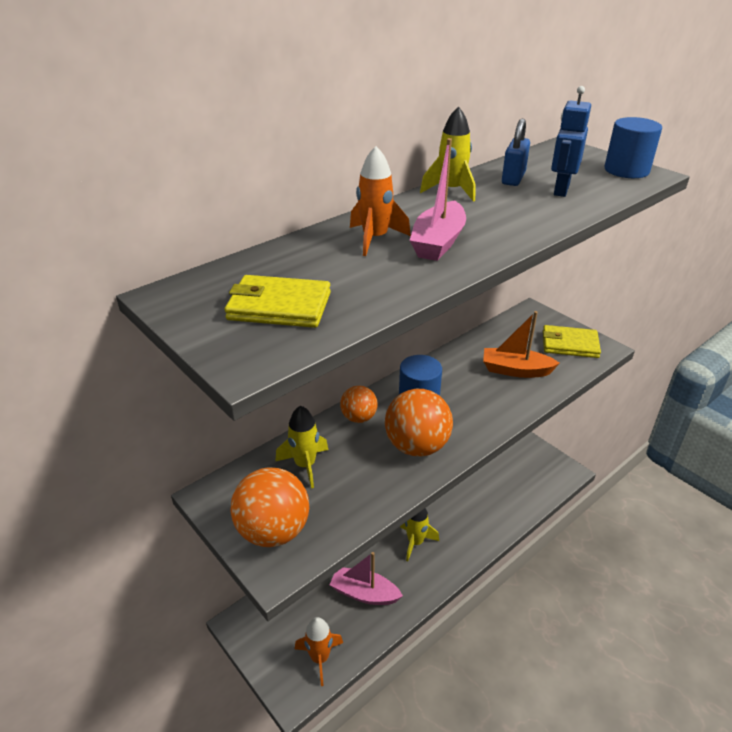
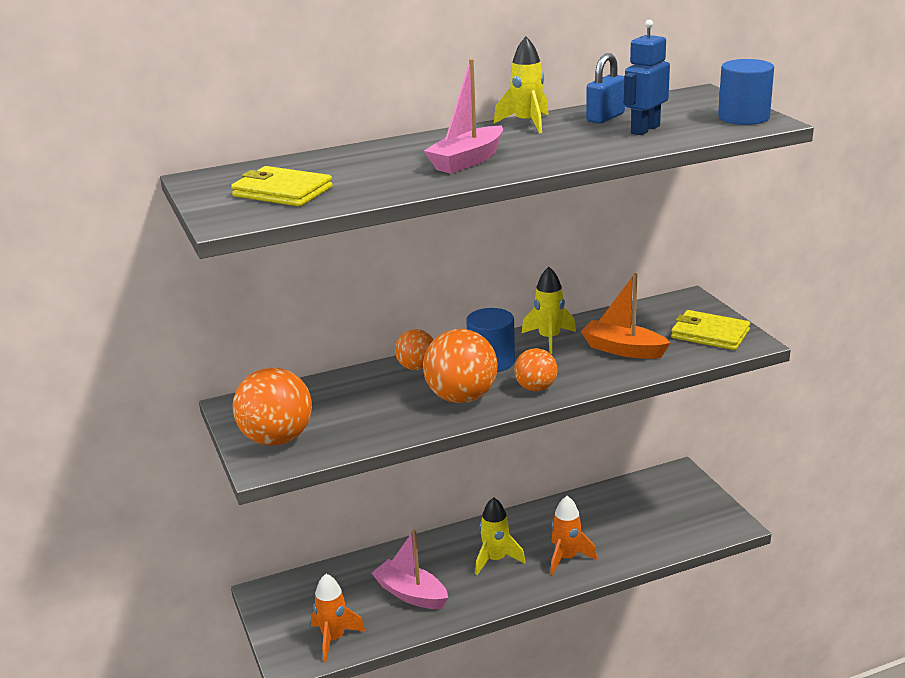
camera: 20 degrees right, 10 degrees down
(305, 465) = (337, 397): yellow rocket -> yellow rocket (549, 339)
(375, 239) = (410, 154): orange rocket -> orange rocket (567, 558)
(472, 424) = (536, 388): none -> orange ball

